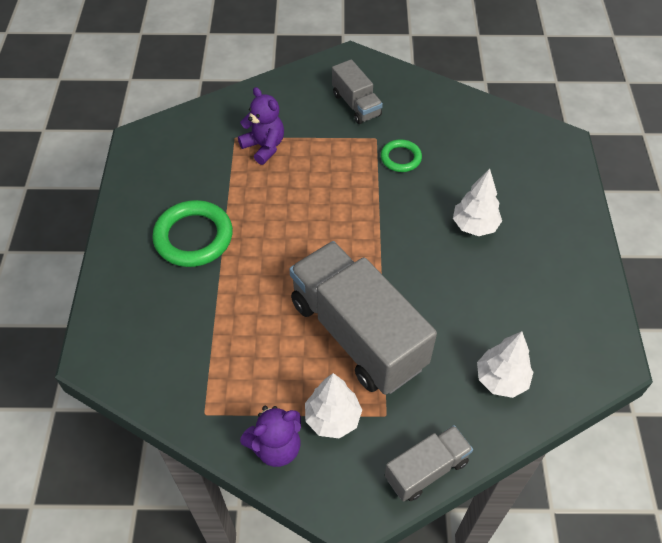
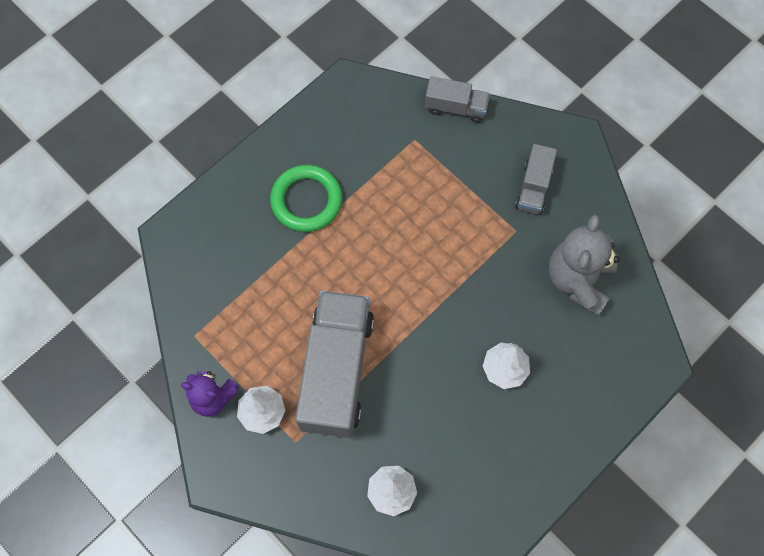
camera: 45 degrees right, 15 degrees up
(264, 147) = (426, 166): purple teddy bear -> none
(400, 158) = (514, 265): green ring -> none
(426, 469) = (282, 499): grey truck -> grey truck (455, 107)
(452, 134) = (578, 279): none -> grey teddy bear

